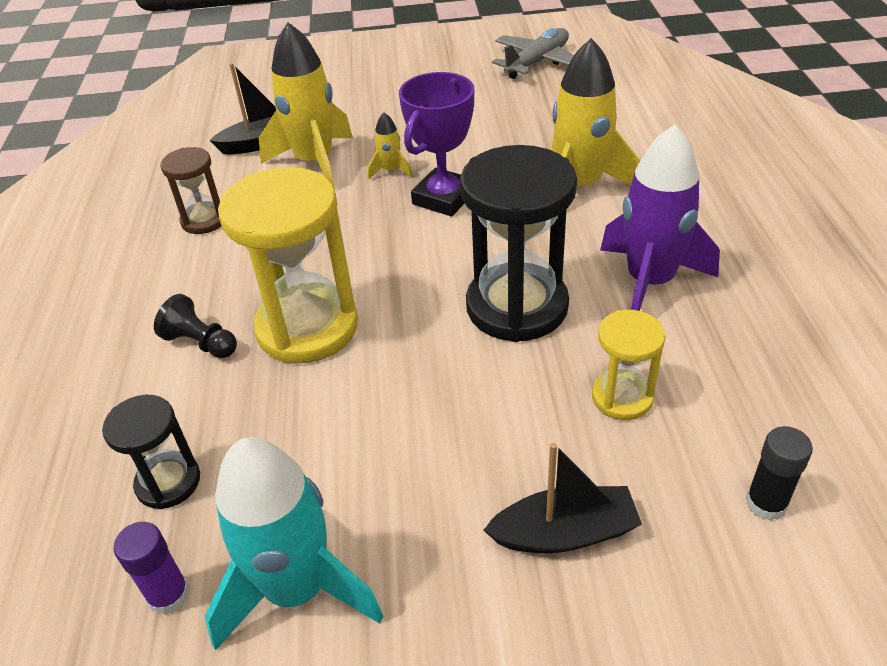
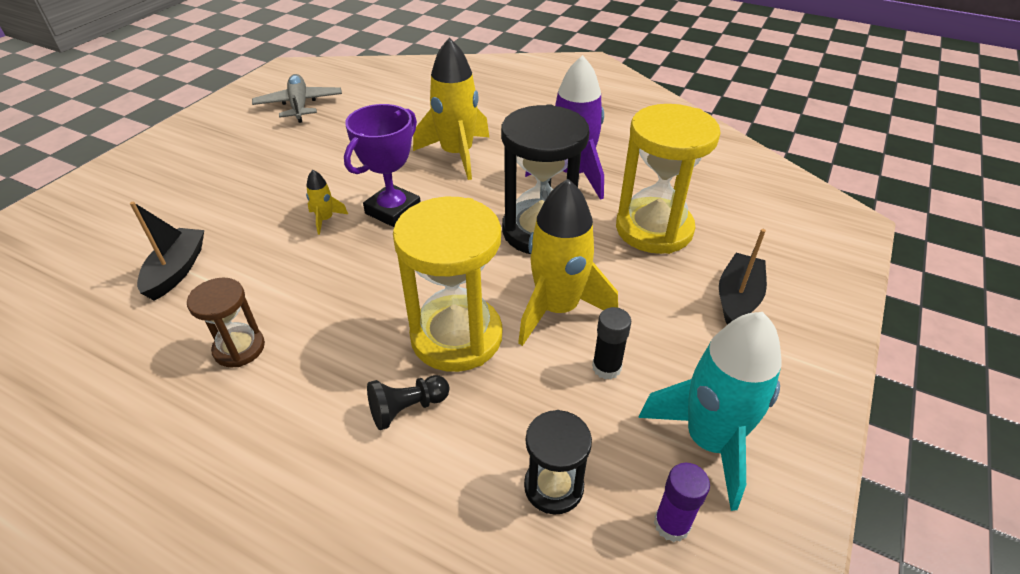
camera: 60 degrees left, 0 degrees up
(315, 162) = (255, 252): yellow rocket -> yellow rocket (557, 309)
(444, 198) = (393, 210): purple trophy -> purple trophy turned 60 degrees clockwise
(622, 397) = (654, 229): yellow hourglass -> yellow hourglass, size x1.89
(766, 503) = (761, 221): black glue stick -> black glue stick (606, 367)

